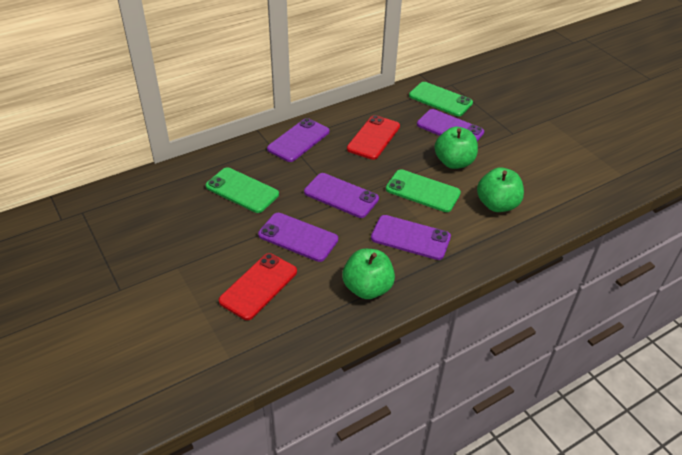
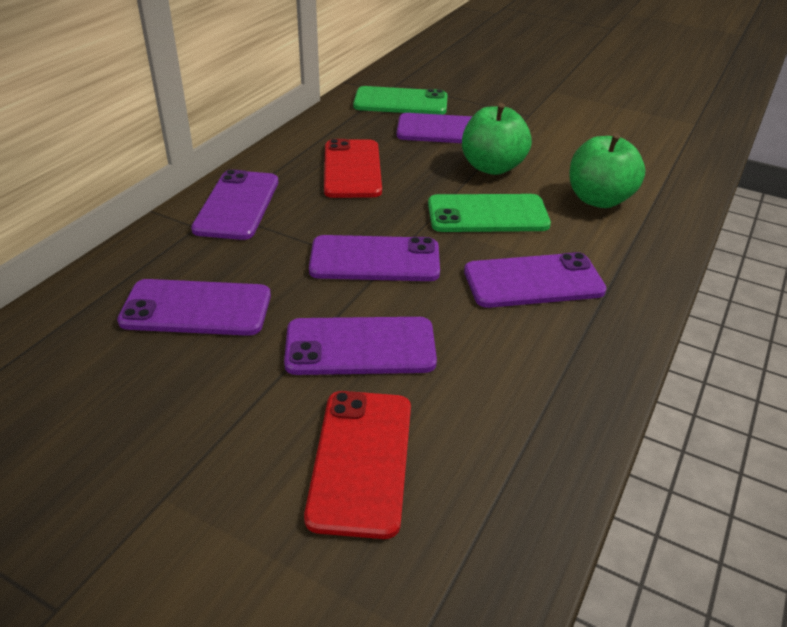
camera: 30 degrees left, 5 degrees down
(242, 190) = (196, 308): green phone -> purple phone
(367, 288) = (545, 381): green apple -> none

